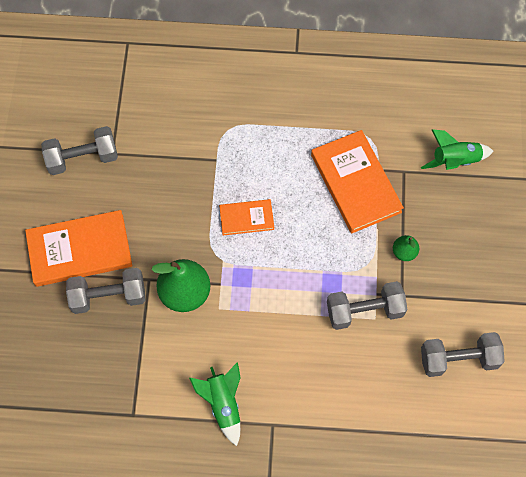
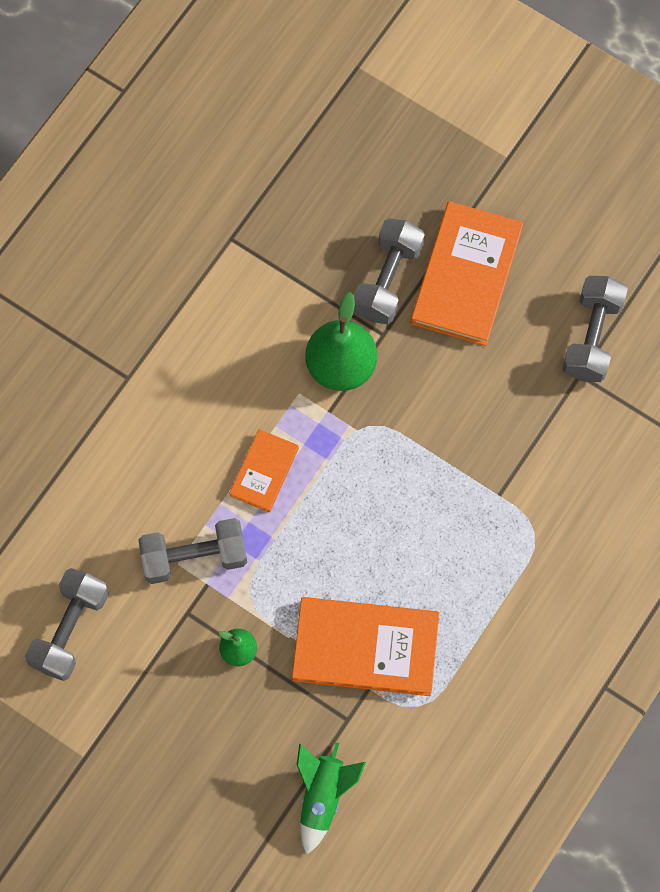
camera: 120 degrees right, 5 degrees up
(223, 404) = (183, 338): green rocket -> none
(246, 218) = (396, 487): orange book -> orange book (264, 472)
(364, 311) = (194, 557): grey dumbbell -> grey dumbbell turned 60 degrees clockwise

